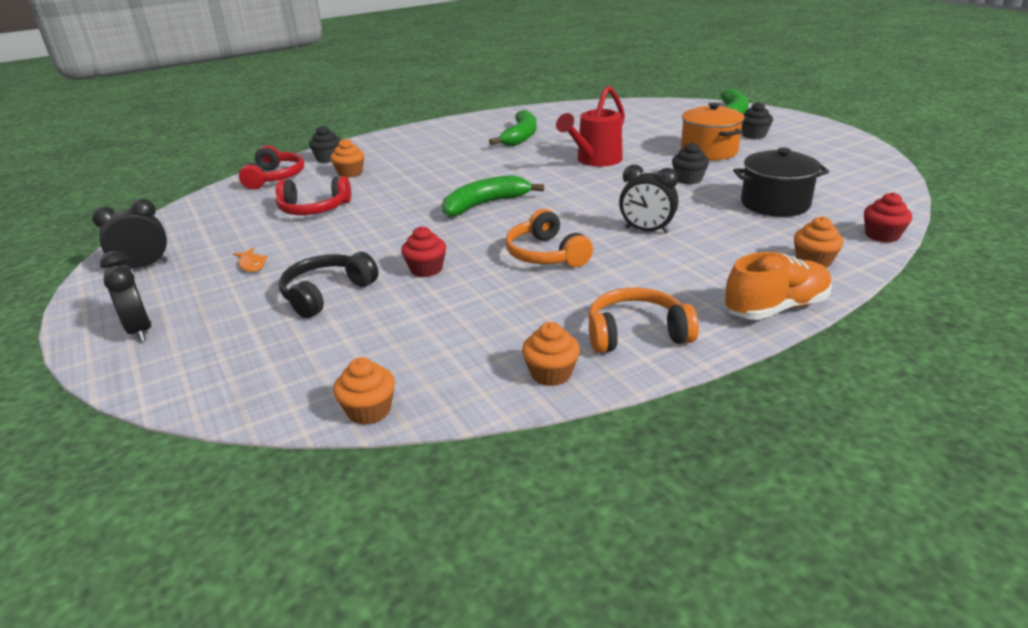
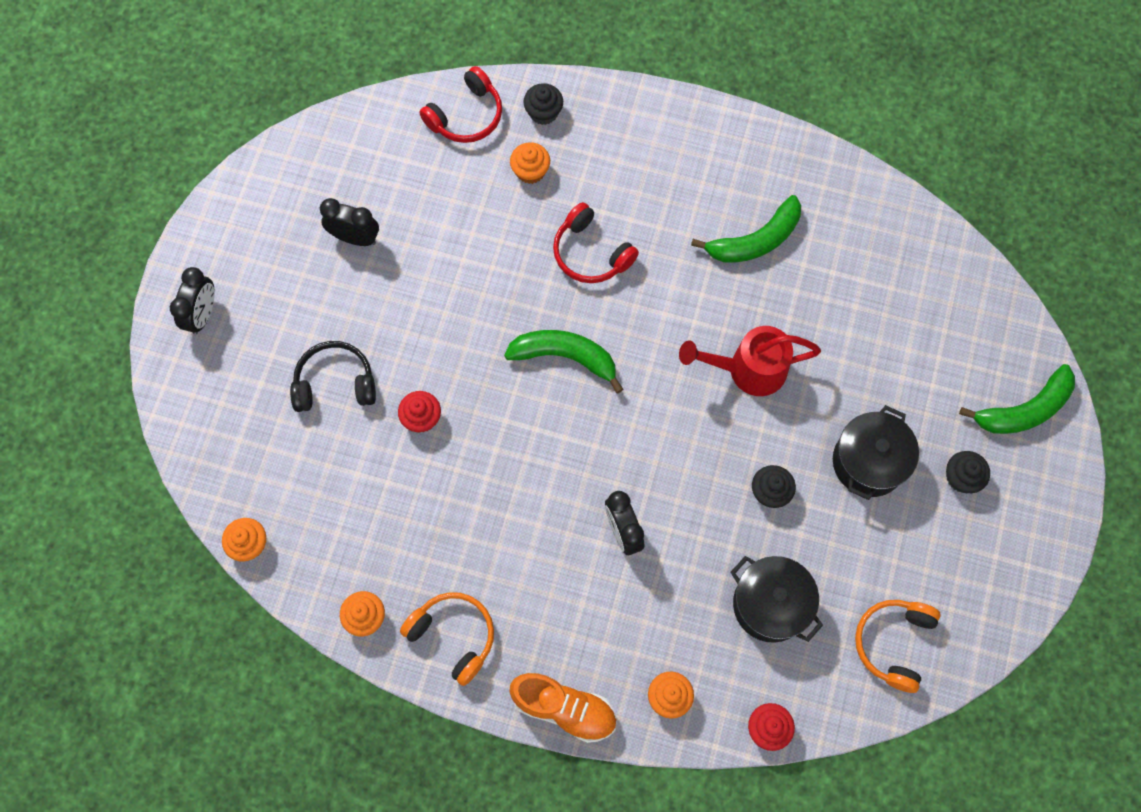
camera: 45 degrees right, 40 degrees up
(144, 267) = (261, 210): black clock -> black clock (355, 238)
(251, 264) = (325, 284): orange fish -> none
(314, 209) = (440, 223): red headphones -> red headphones (591, 253)
(546, 254) = (516, 485): orange headphones -> orange headphones (893, 643)
(709, 151) = (868, 462): orange pot -> black pot

